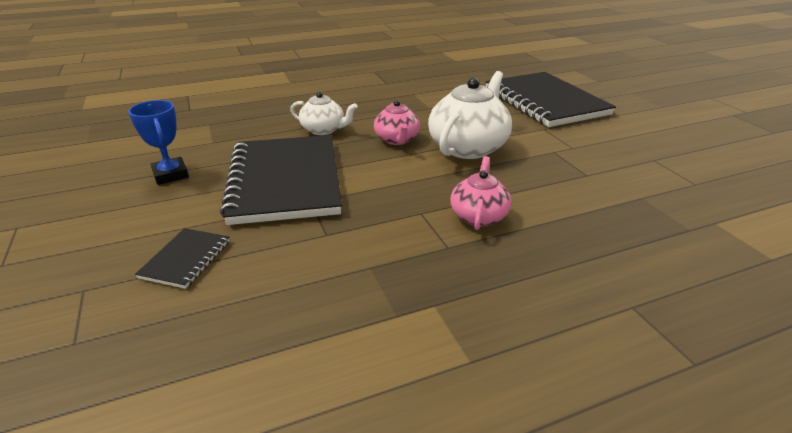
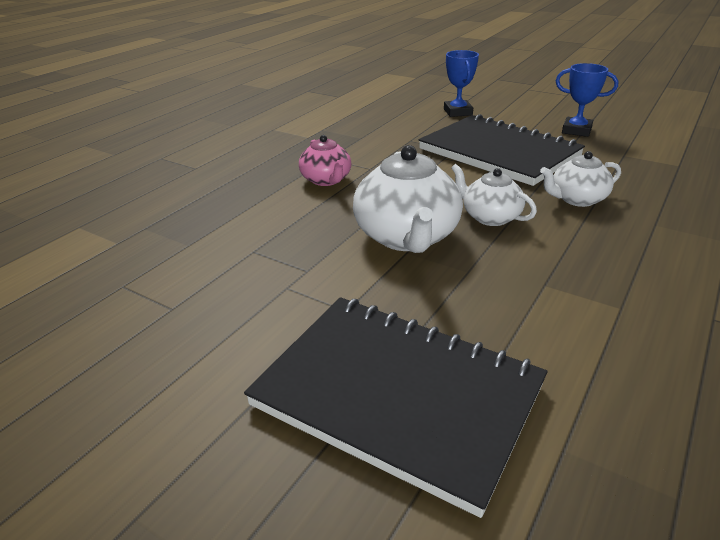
camera: 145 degrees right, 0 degrees up
(186, 259) = (457, 112): black notebook -> blue trophy
(397, 139) = (490, 217): pink teapot -> white teapot

